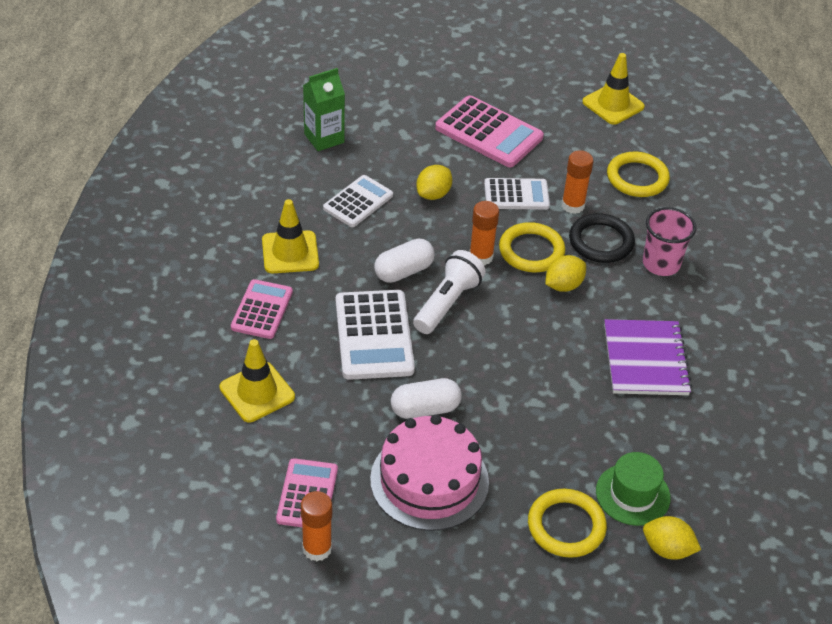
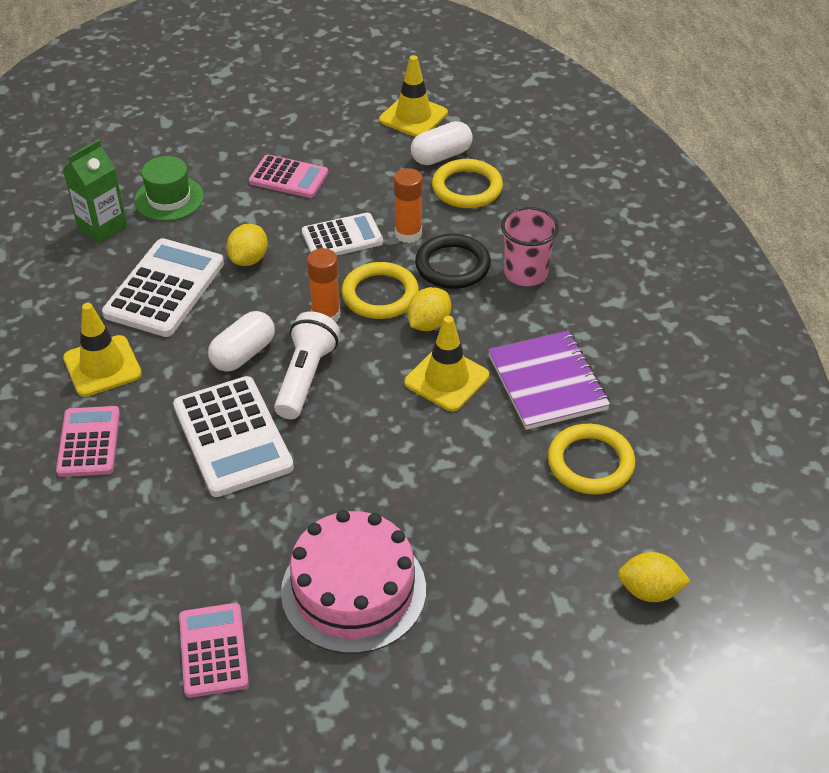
camera: 15 degrees left, 0 degrees up
(257, 392) = (113, 542): yellow traffic cone -> yellow traffic cone (446, 379)
(317, 548) = (246, 714): orange glue stick -> none
(358, 202) = (164, 288): white calculator -> white calculator, size x1.57
(425, 409) = (320, 507): white capsule -> white capsule (441, 156)
(489, 133) = (288, 177): pink calculator -> pink calculator, size x0.64
(566, 526) = (528, 598): yellow ring -> yellow ring (590, 463)
(632, 494) = (589, 539): green hat -> green hat (169, 198)

